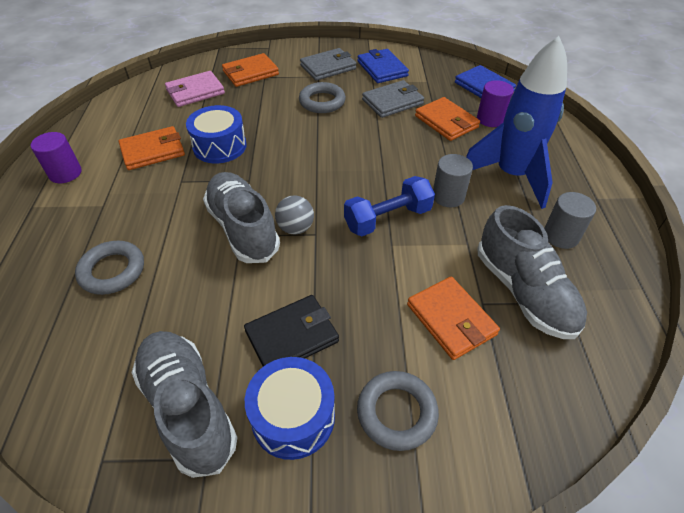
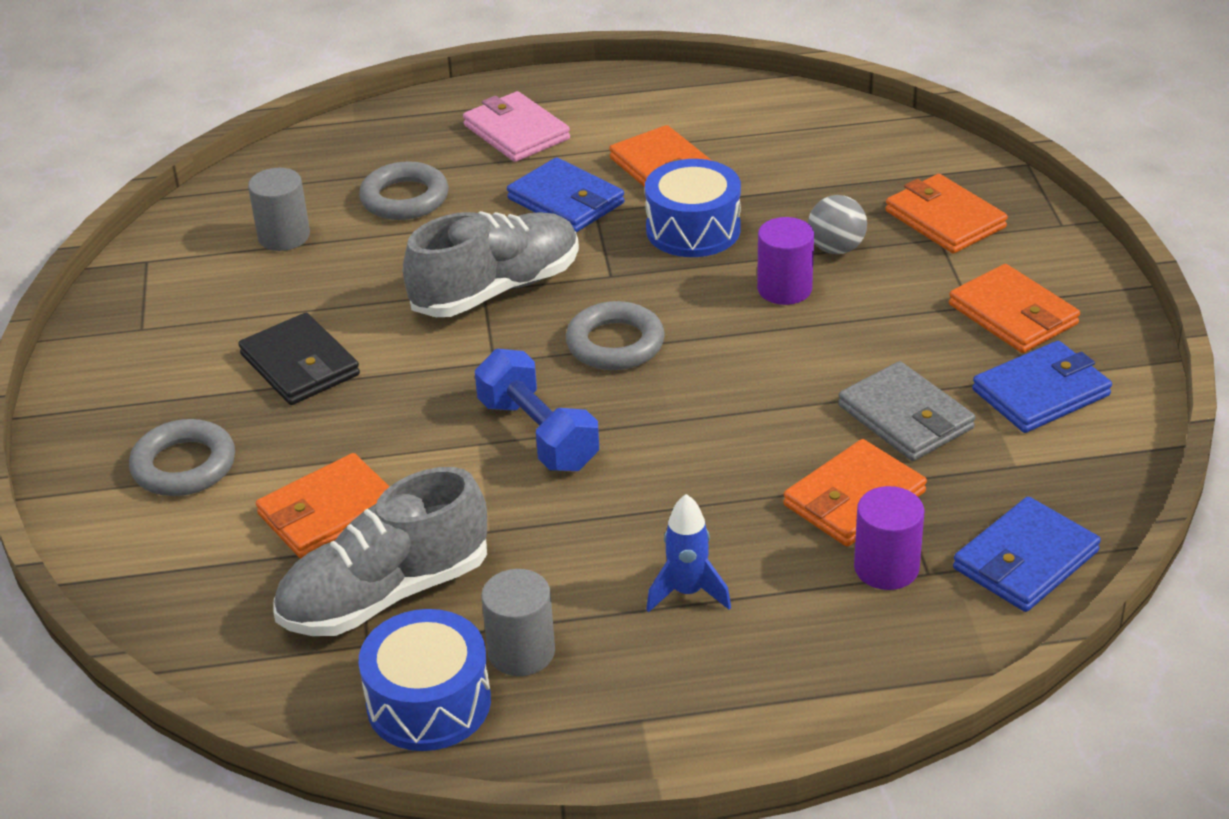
camera: 85 degrees right, 10 degrees down
(65, 173) = (592, 108): purple cylinder -> purple cylinder (784, 289)
(163, 192) = (566, 201): none -> blue wallet
(188, 407) = (202, 302): grey shoe -> none
(195, 92) = (851, 170): pink wallet -> pink wallet (516, 132)
(293, 417) = (185, 382): blue drum -> blue drum (429, 703)
(295, 228) = (503, 339): grey ball -> grey ball (836, 248)
(322, 102) = (871, 323): grey ring -> grey ring (615, 344)
(328, 67) = (1013, 314): grey wallet -> orange wallet
(448, 196) = (608, 505): grey cylinder -> grey cylinder (284, 236)
(511, 175) = (687, 592): blue rocket -> blue rocket, size x0.45

